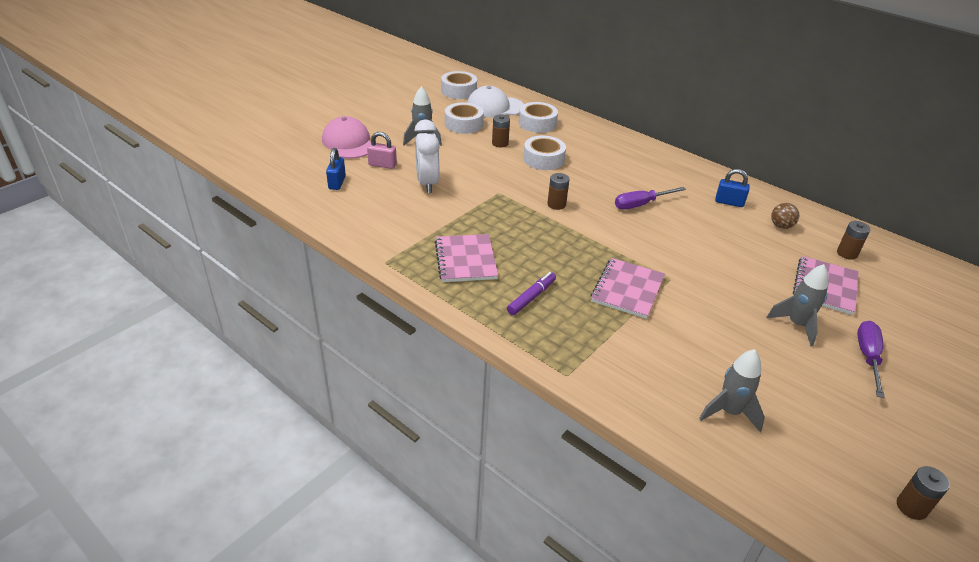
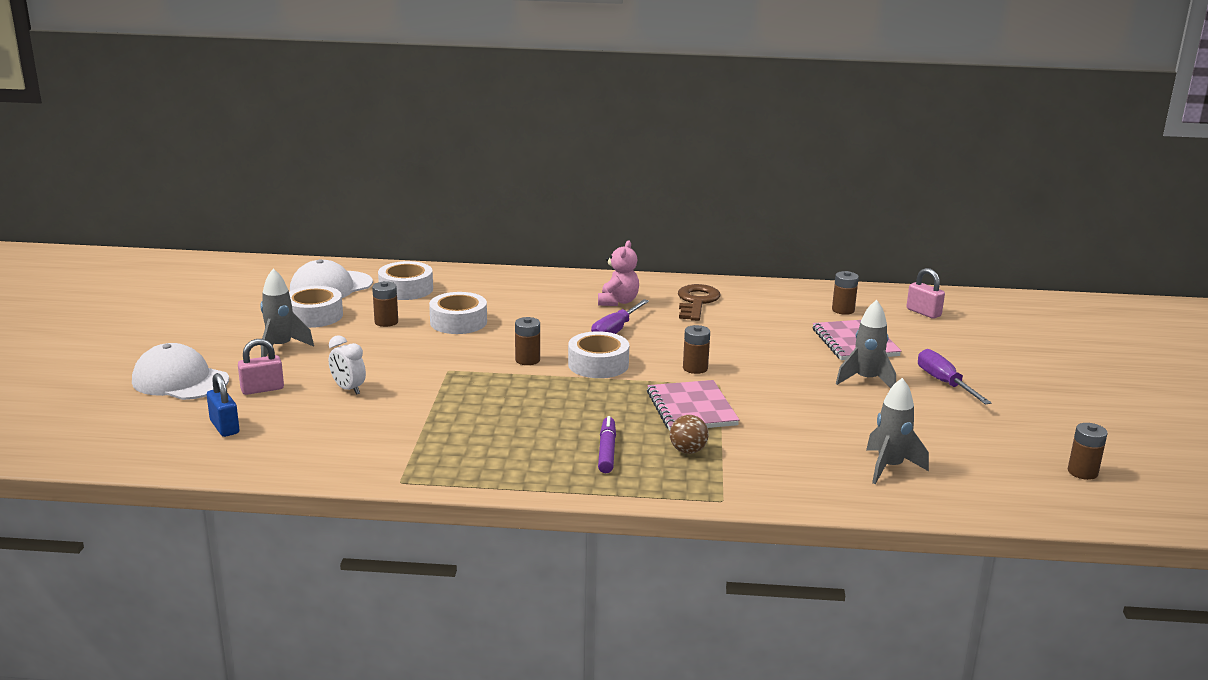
camera: 35 degrees left, 15 degrees down
(348, 143) = (180, 381): pink cap -> white cap
(427, 183) = (348, 389): white clock -> white clock, size x0.60
(459, 91) = (260, 283): white tape -> white tape (598, 364)
(465, 260) = (493, 445): pink notebook -> none
(666, 257) = (695, 368): none -> brown battery
(669, 181) = (618, 302): none -> pink teddy bear
(729, 202) = (696, 302): blue padlock -> brown key
(781, 226) = (765, 307): brown ball -> brown ball (688, 451)
(922, 283) = (923, 312): none -> pink padlock

